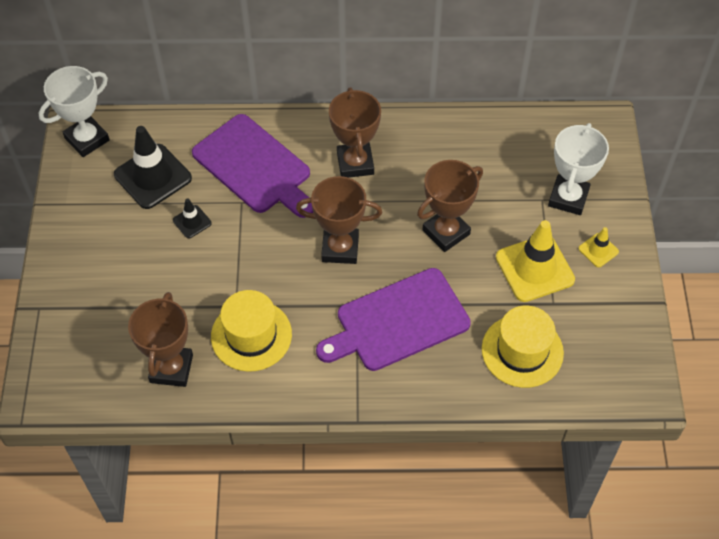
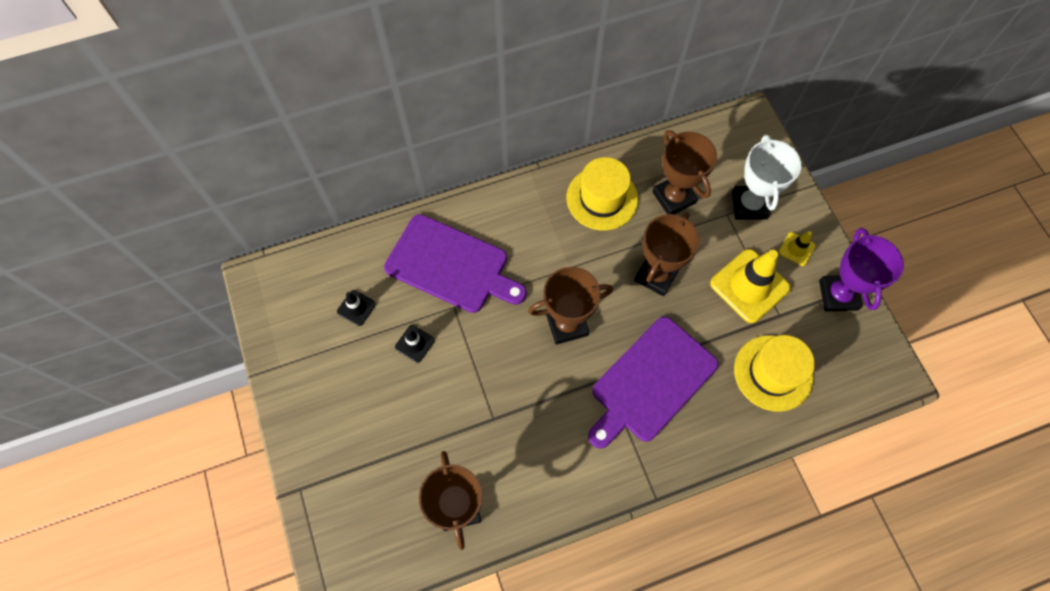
camera: 20 degrees left, 10 degrees up
(87, 139) = (274, 288): white trophy -> none
(153, 176) = (356, 308): black traffic cone -> black traffic cone, size x0.49
(251, 335) = (521, 444): yellow hat -> yellow hat (602, 198)
(355, 163) = (544, 232): brown trophy -> brown trophy (673, 197)
(621, 303) = (838, 295): none -> purple trophy

